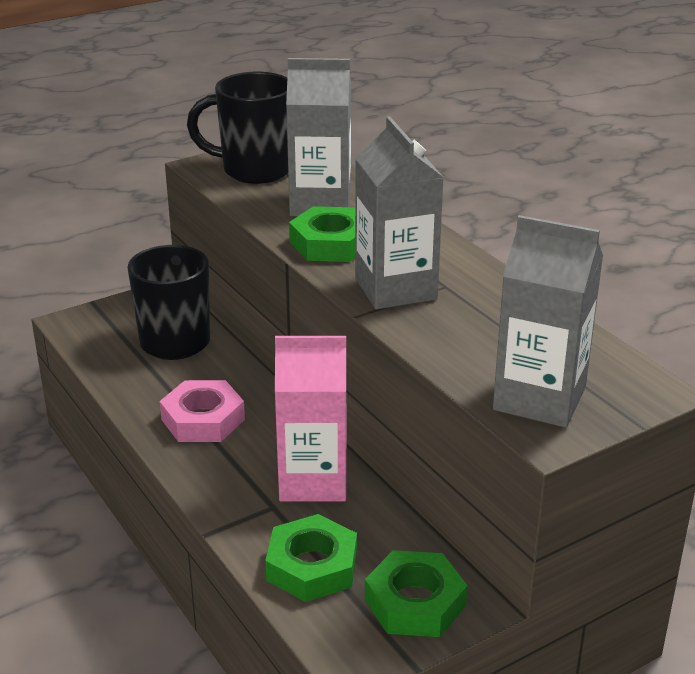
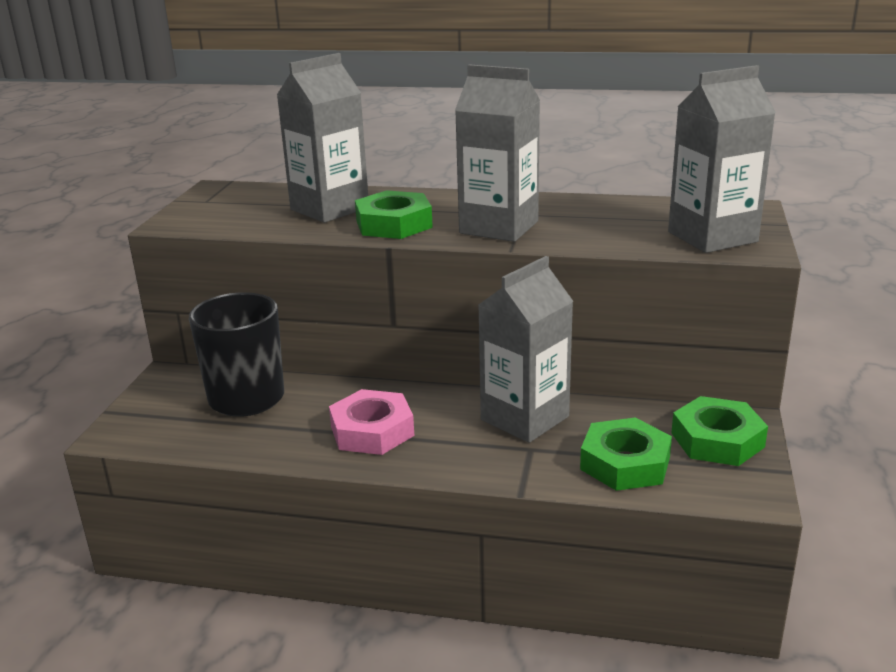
camera: 45 degrees left, 5 degrees down
(254, 170) = (226, 210): black mug -> none
(313, 480) = (525, 418): pink carton -> grey carton

